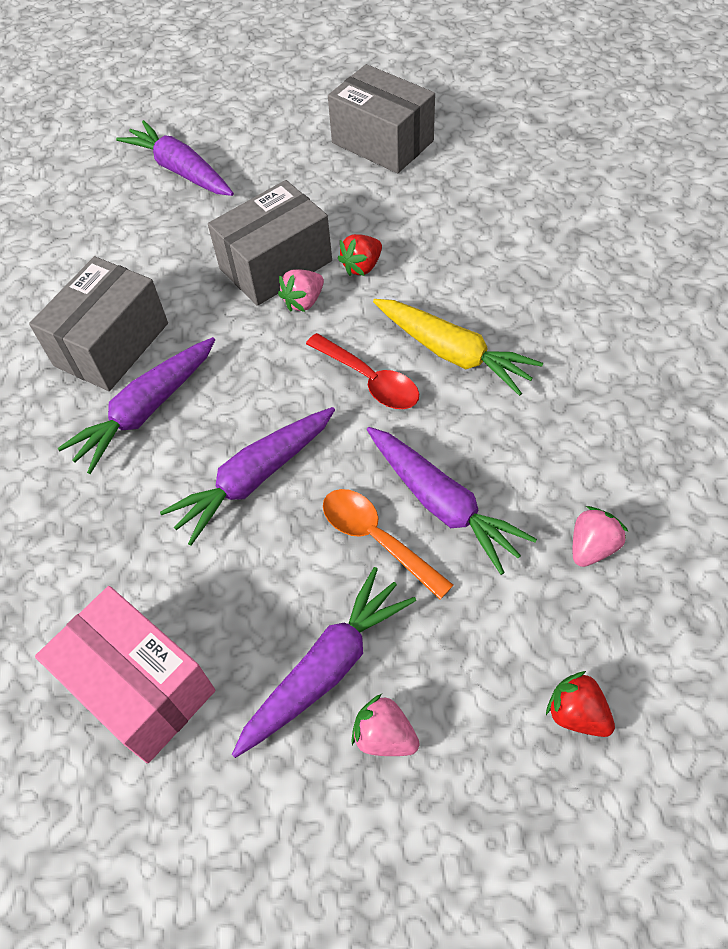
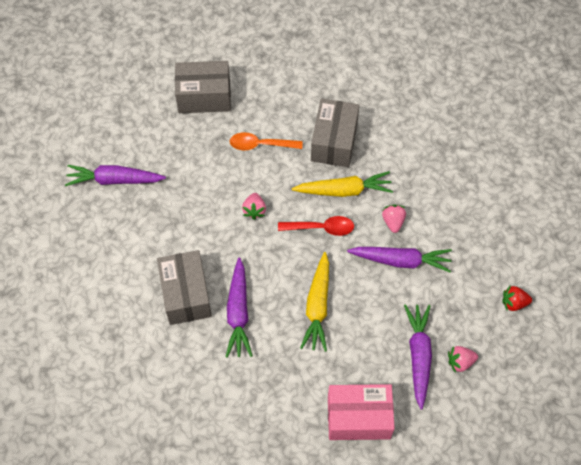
camera: 45 degrees left, 5 degrees up
(254, 478) = (317, 306): purple carrot -> yellow carrot
(275, 265) = (221, 200): grey box -> grey box (334, 142)
(362, 267) = (263, 174): red strawberry -> none
(376, 539) = (390, 294): orange spoon -> orange spoon (260, 145)
(592, 547) = (468, 237): pink strawberry -> pink strawberry (393, 222)

